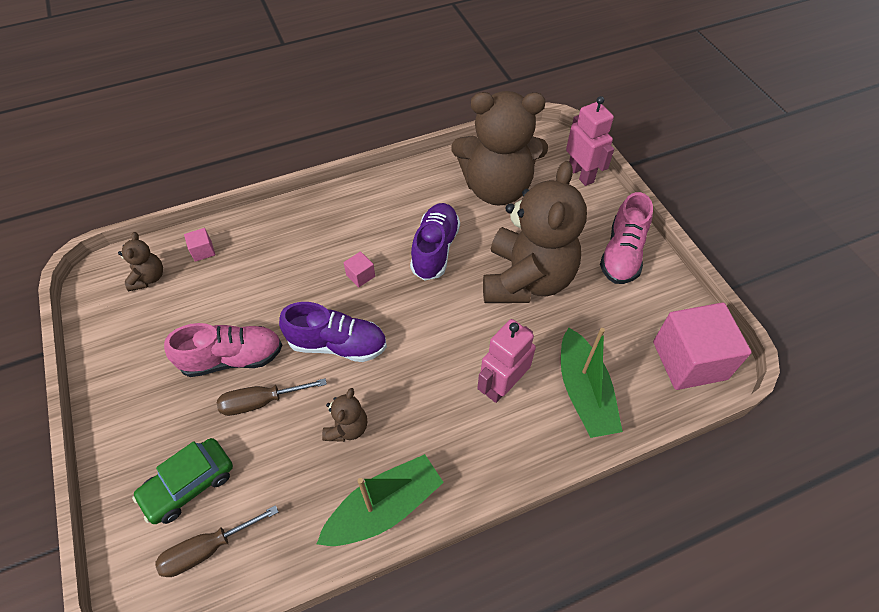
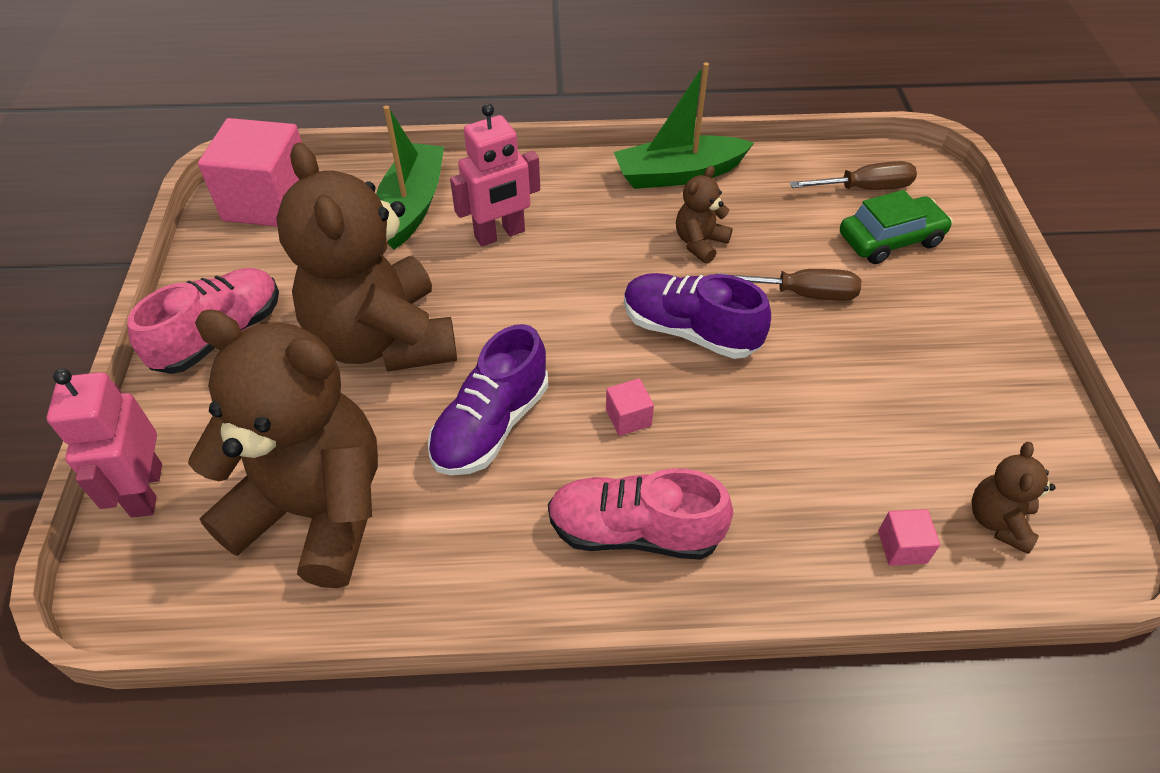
camera: 160 degrees left, 5 degrees down
(232, 358) = (842, 353): pink shoe -> pink shoe (634, 531)
(526, 279) = (383, 340): brown teddy bear -> brown teddy bear turned 60 degrees counterclockwise

